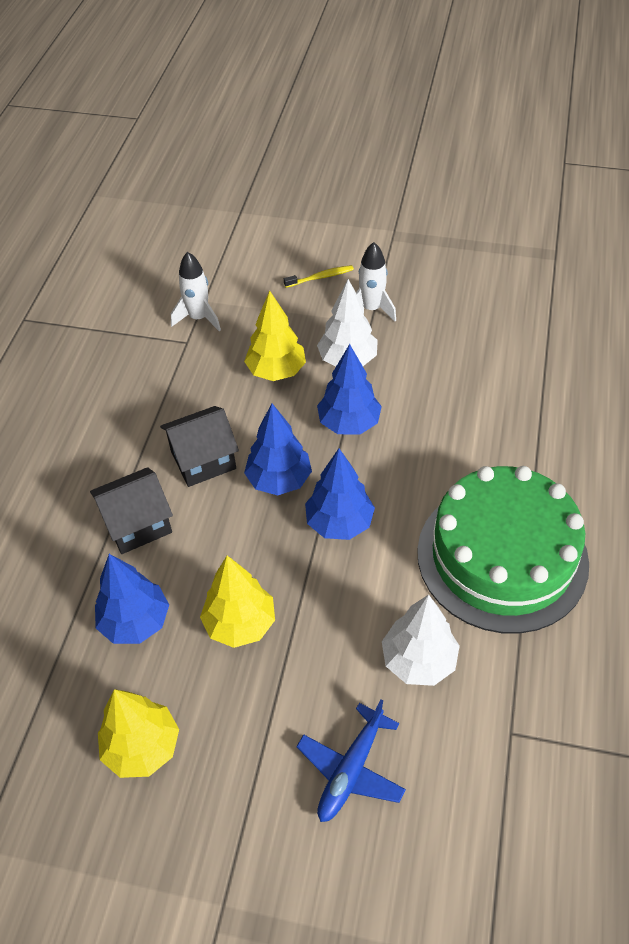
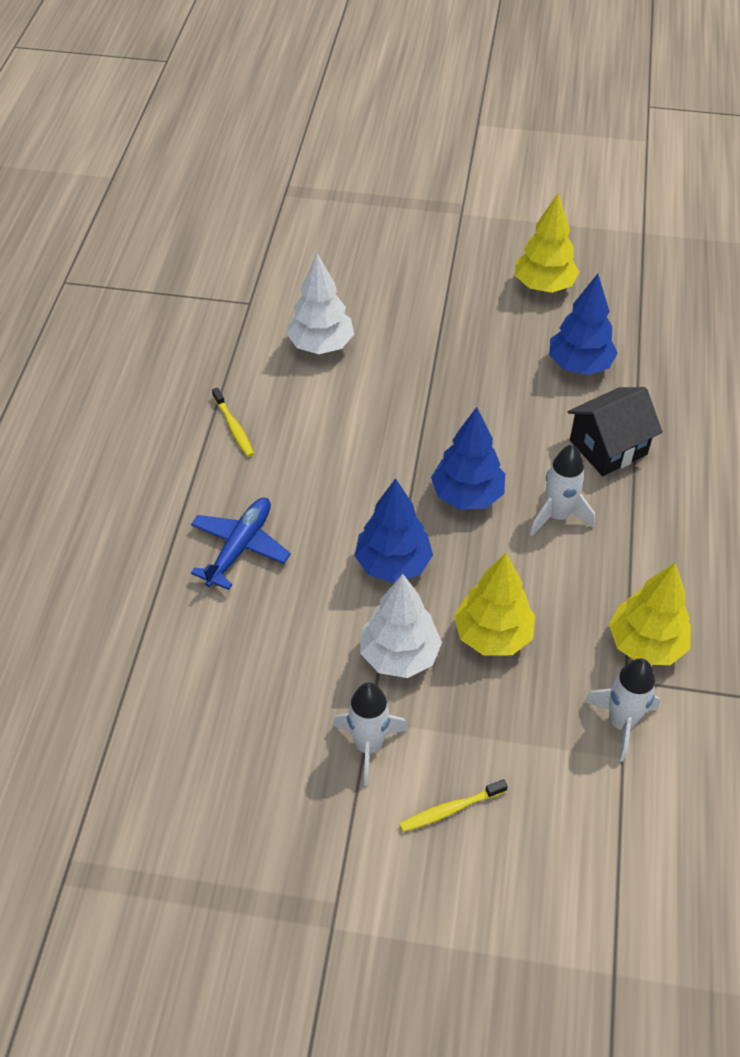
camera: 175 degrees right, 0 degrees up
(203, 460) = (557, 516): black house -> white rocket
(240, 624) = (482, 367): yellow tree -> yellow tree (645, 644)
(339, 523) = (397, 453): blue tree -> none
(351, 769) = (376, 279): blue plane -> blue plane (240, 547)
(502, 557) = (234, 427): green cake -> yellow toothbrush

